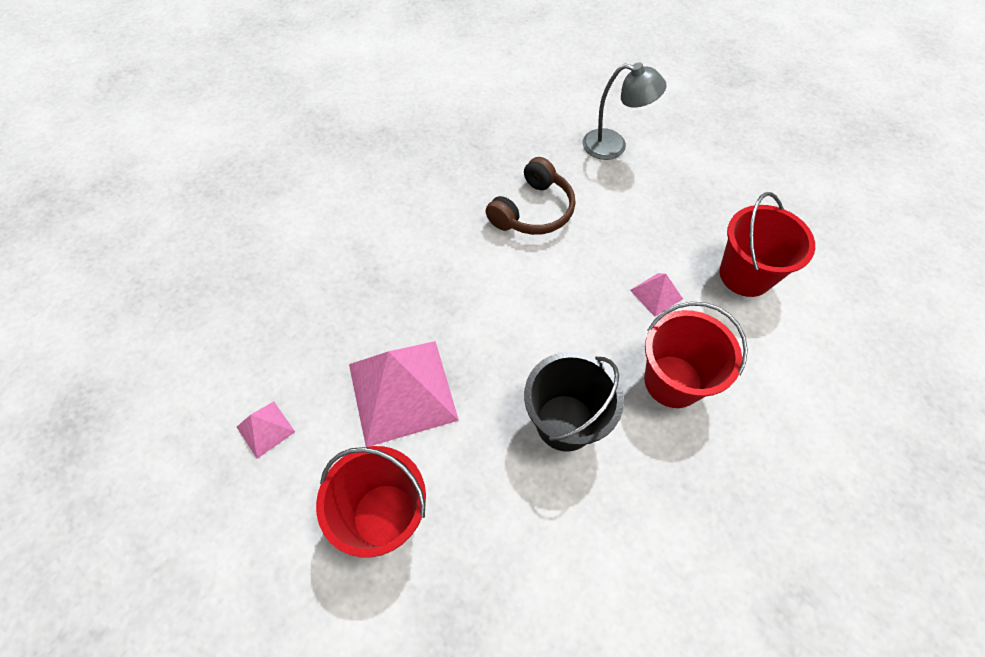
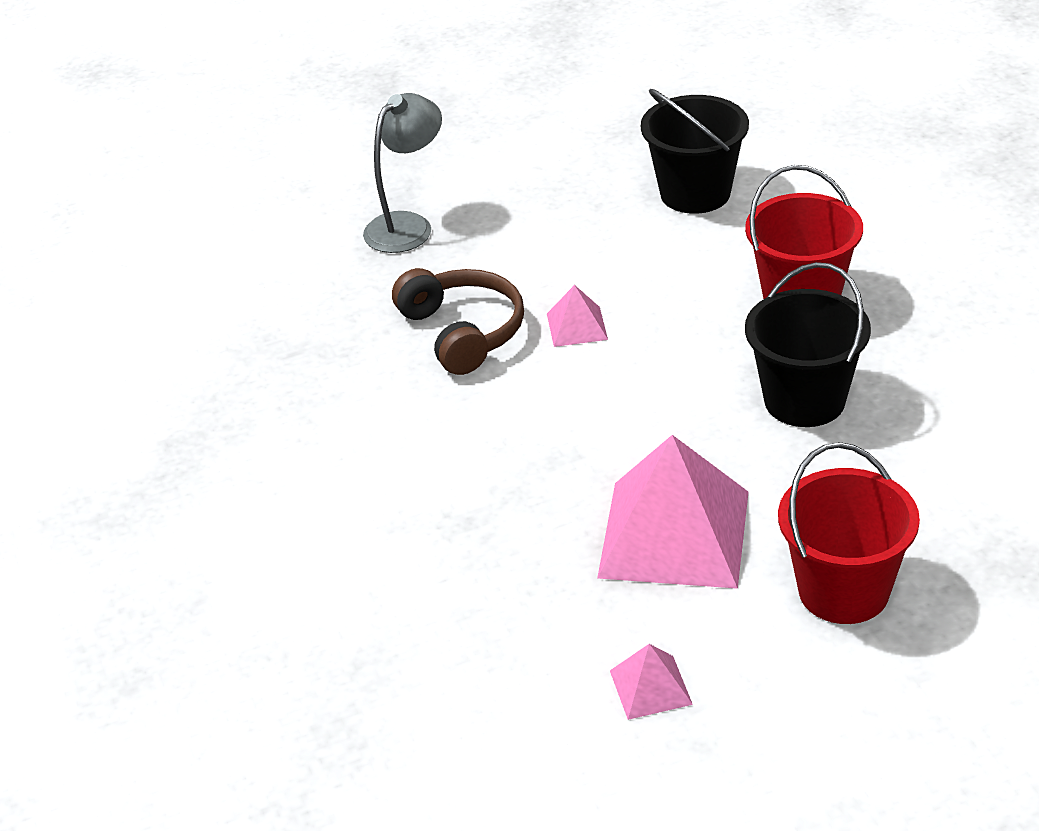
camera: 60 degrees left, 20 degrees down
(656, 294) = (674, 270): pink pyramid -> pink pyramid (576, 326)
(745, 275) = (695, 193): red bucket -> black bucket

